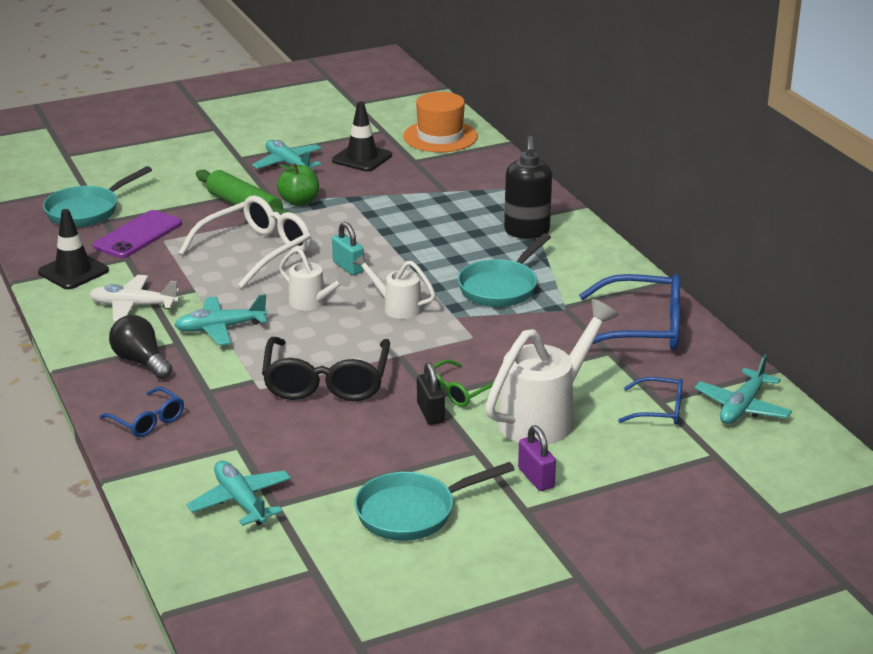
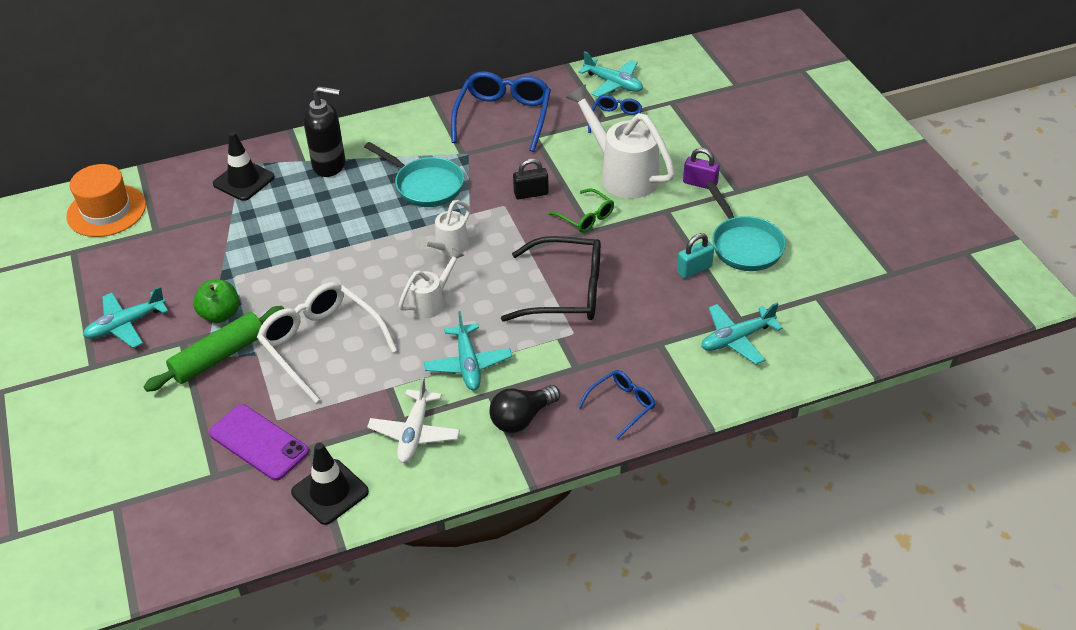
camera: 85 degrees left, 15 degrees up
(87, 211) = (183, 495): turquoise pan -> none
(348, 267) = (368, 278): turquoise padlock -> turquoise padlock (694, 269)
(362, 158) = (134, 268): black traffic cone -> black traffic cone (244, 181)
(430, 413) = (615, 232): black padlock -> black padlock (531, 194)
(536, 478) = (700, 183): purple padlock -> purple padlock turned 45 degrees clockwise

